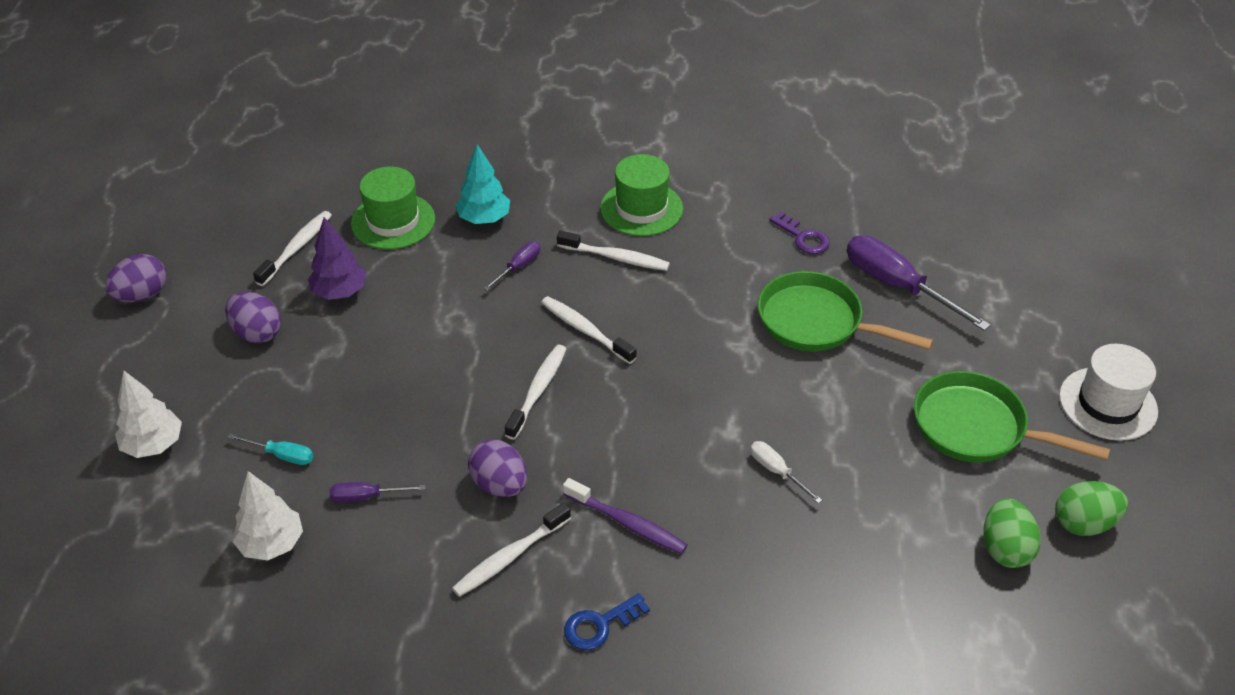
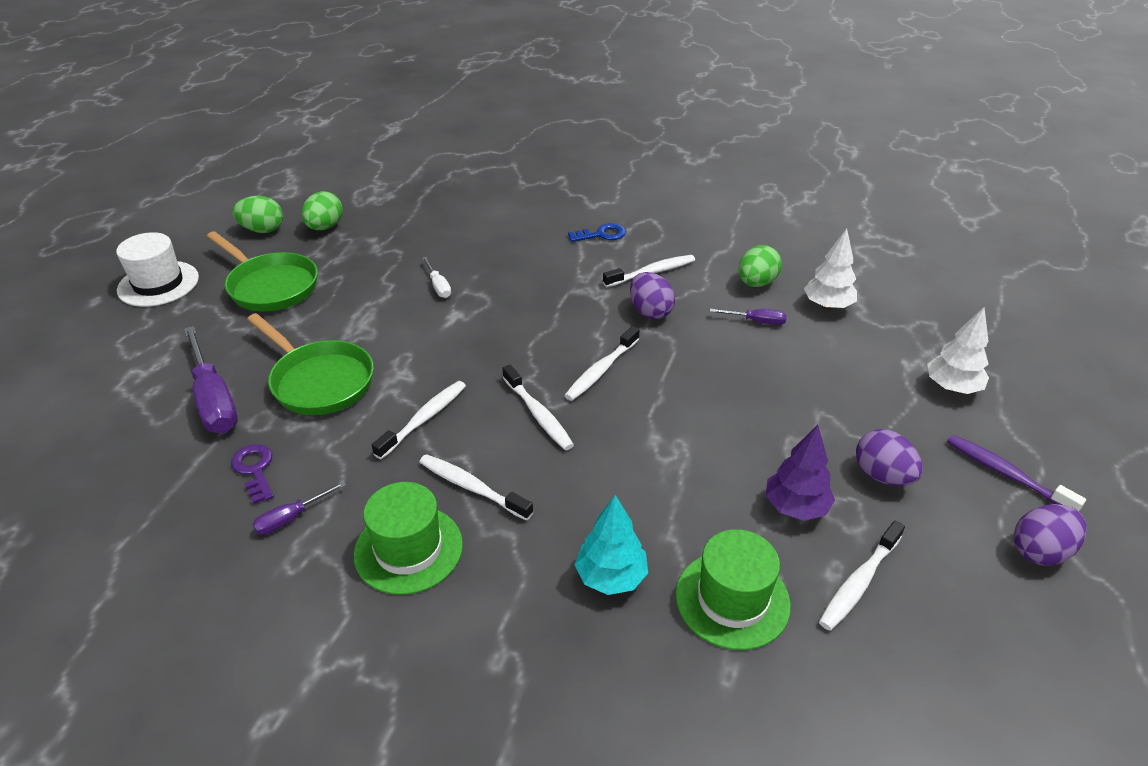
camera: 165 degrees left, 5 degrees down
(282, 455) = (831, 360): turquoise screwdriver -> none
(364, 567) = (756, 283): none -> green egg
(518, 267) = (585, 498): purple screwdriver -> purple screwdriver (291, 518)
(627, 523) = (562, 276): purple toothbrush -> purple toothbrush (1005, 474)
(690, 305) = (424, 419): none -> white toothbrush

